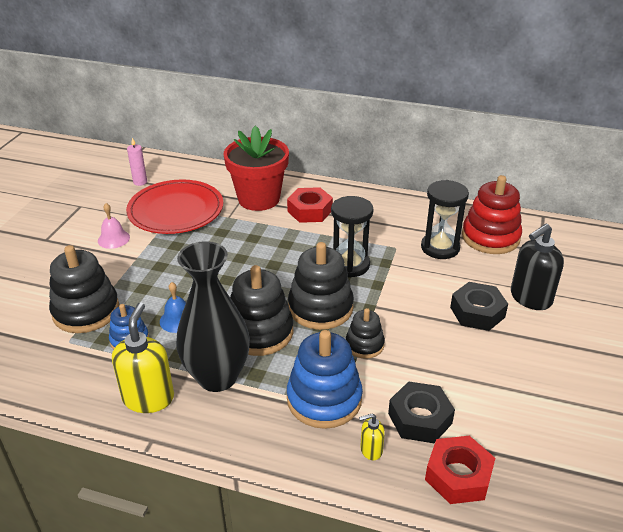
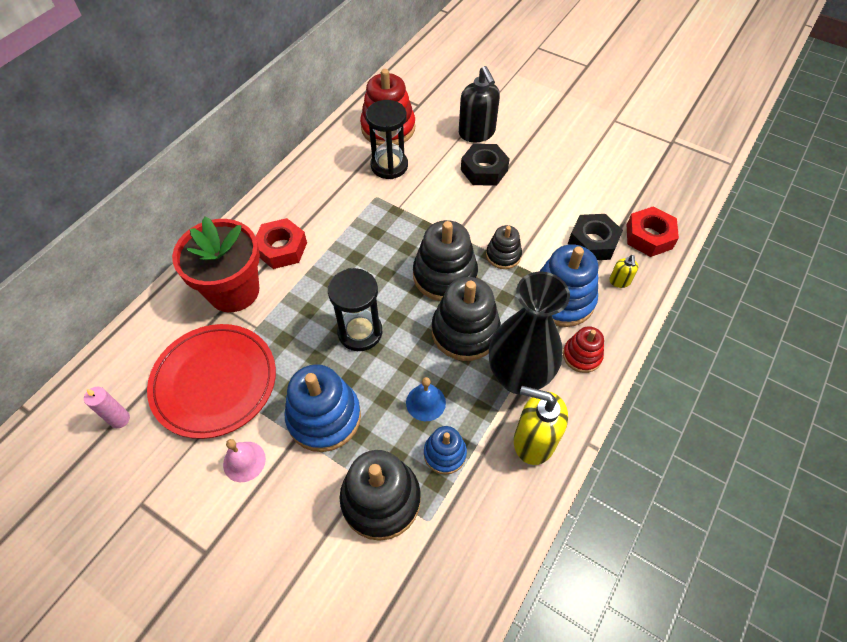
camera: 75 degrees left, 20 degrees up
(155, 267) = (324, 417): none -> blue stacking toy
(255, 425) = (582, 355): none -> red stacking toy
(350, 265) = (389, 238): black hourglass -> black hourglass (360, 332)

